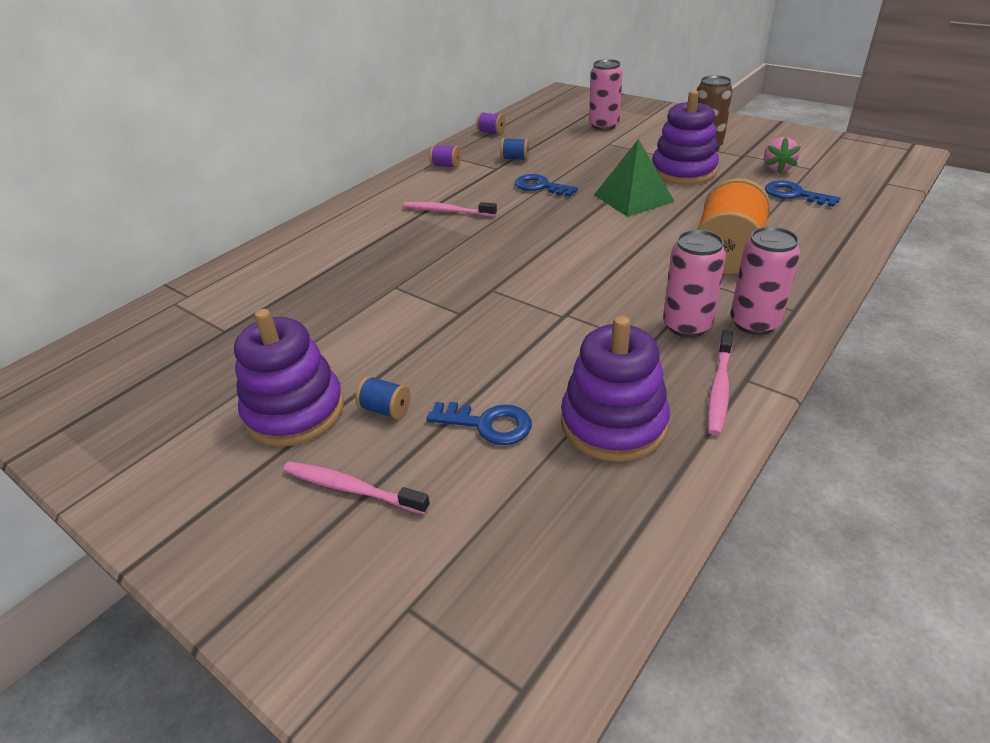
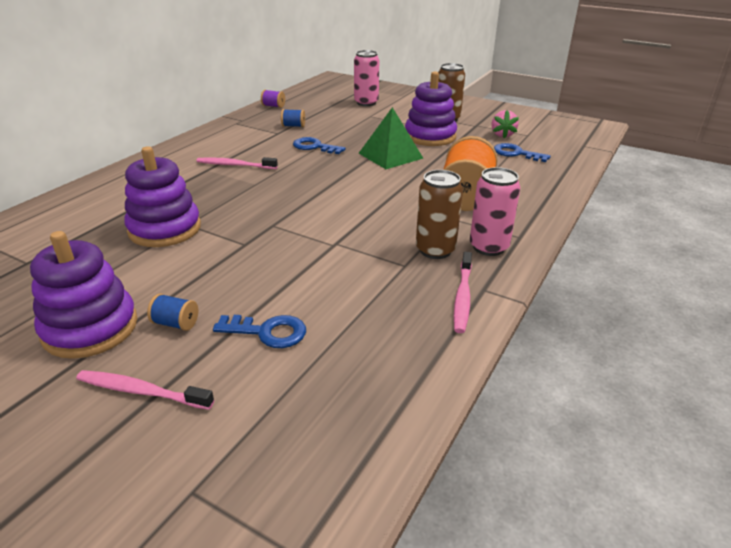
camera: 10 degrees left, 5 degrees down
(446, 166) = (234, 131): purple spool -> none
(613, 423) = (376, 327): purple stacking toy -> purple stacking toy (165, 229)
(687, 326) = (435, 250): pink can -> brown can

